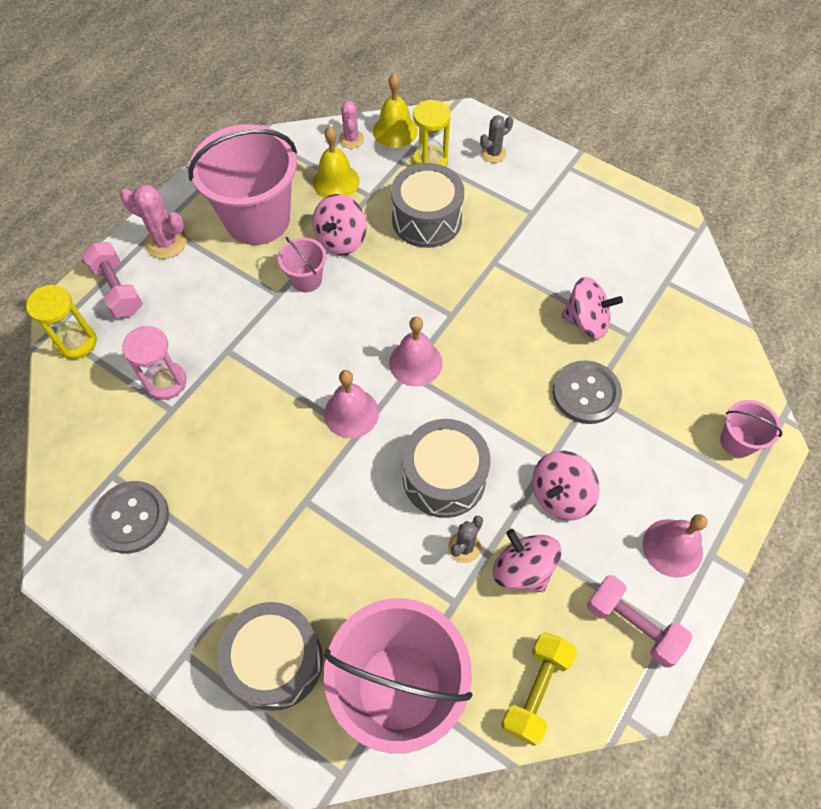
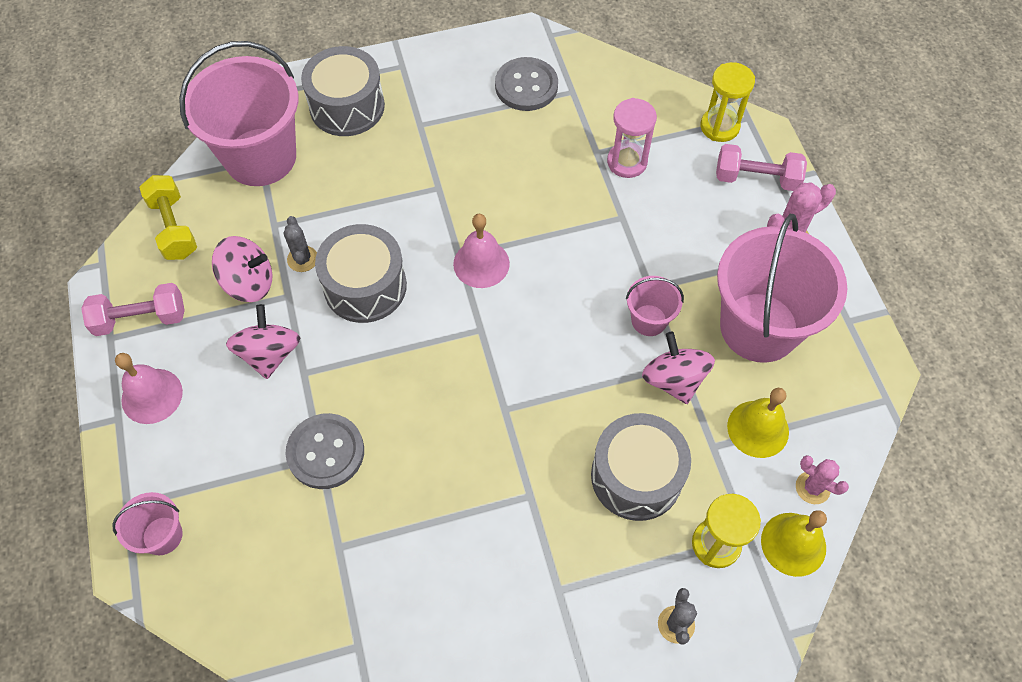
camera: 130 degrees right, 0 degrees up
(415, 363) = (483, 342): pink bell -> none
(586, 321) = (390, 521): pink spinning top -> none

